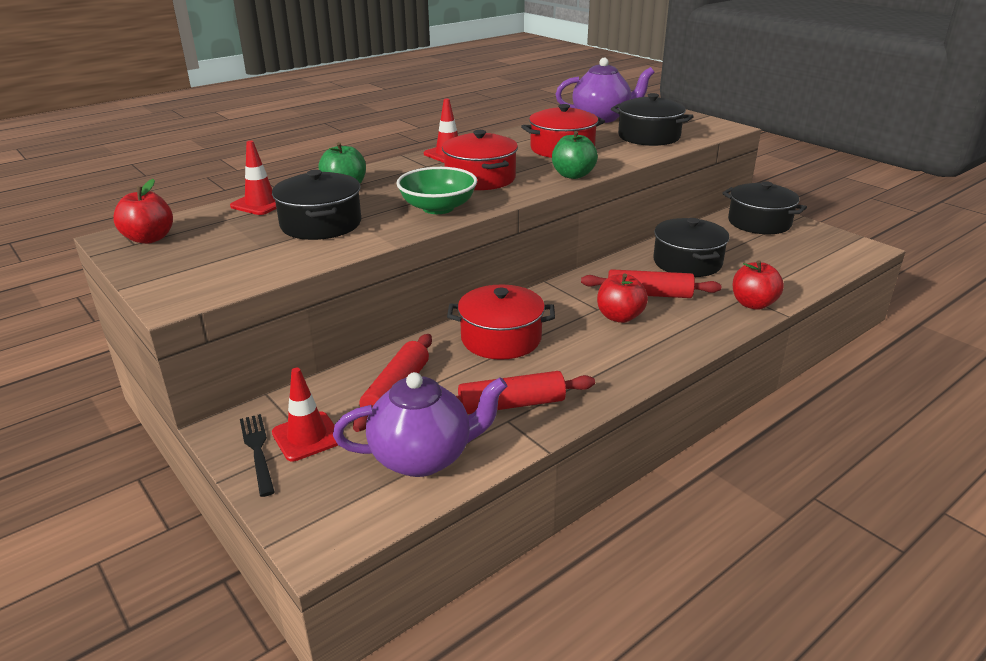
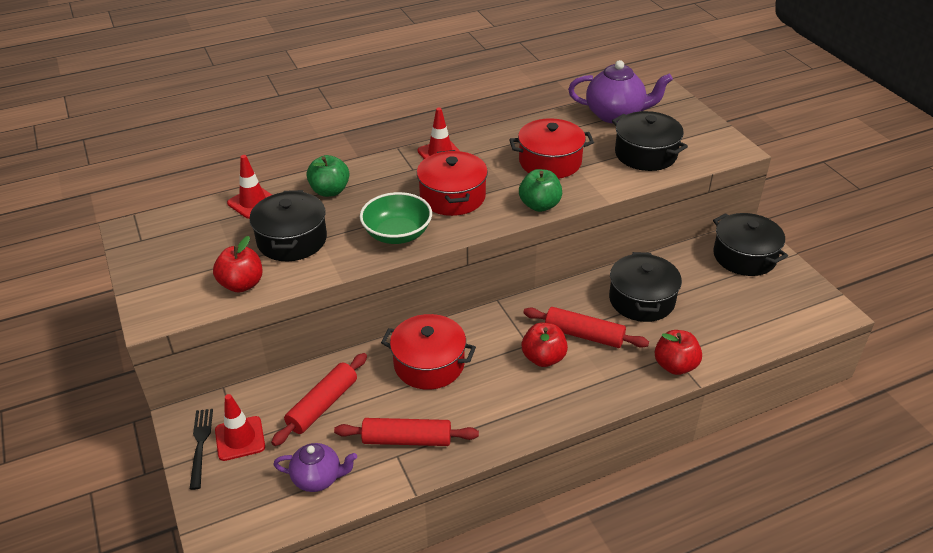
camera: 15 degrees right, 10 degrees up
(149, 238) = (154, 235): red apple -> red apple (242, 284)
(423, 457) = (318, 478): purple teapot -> purple teapot, size x0.63

